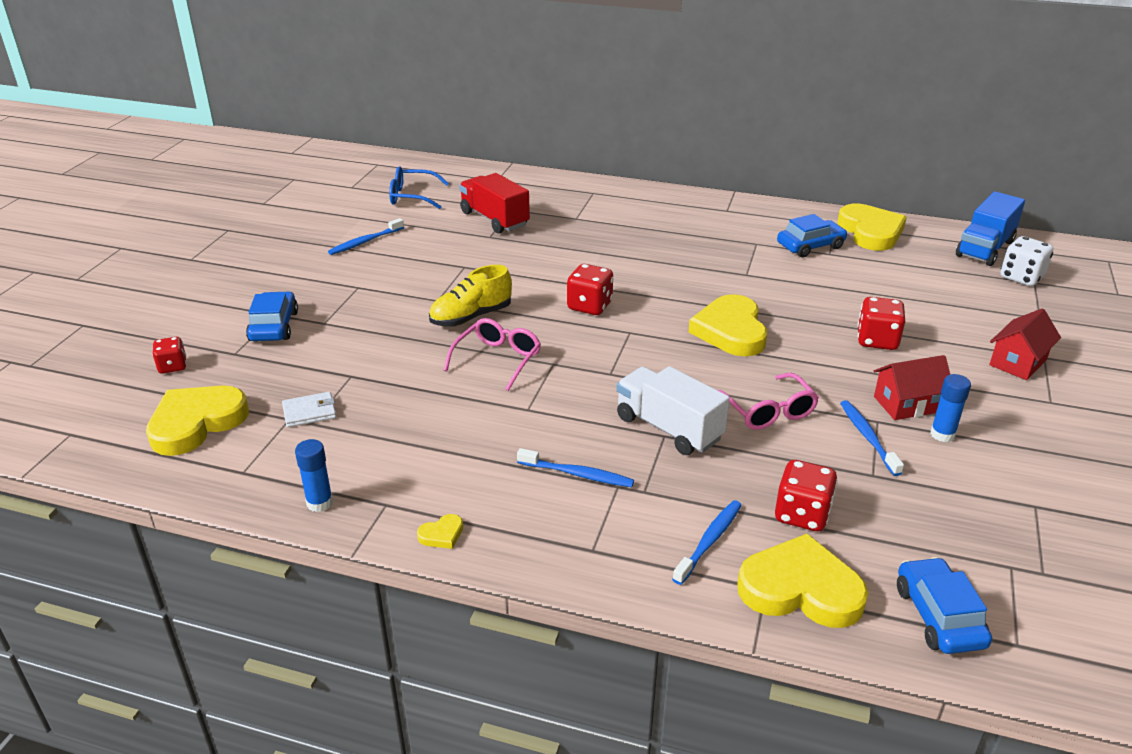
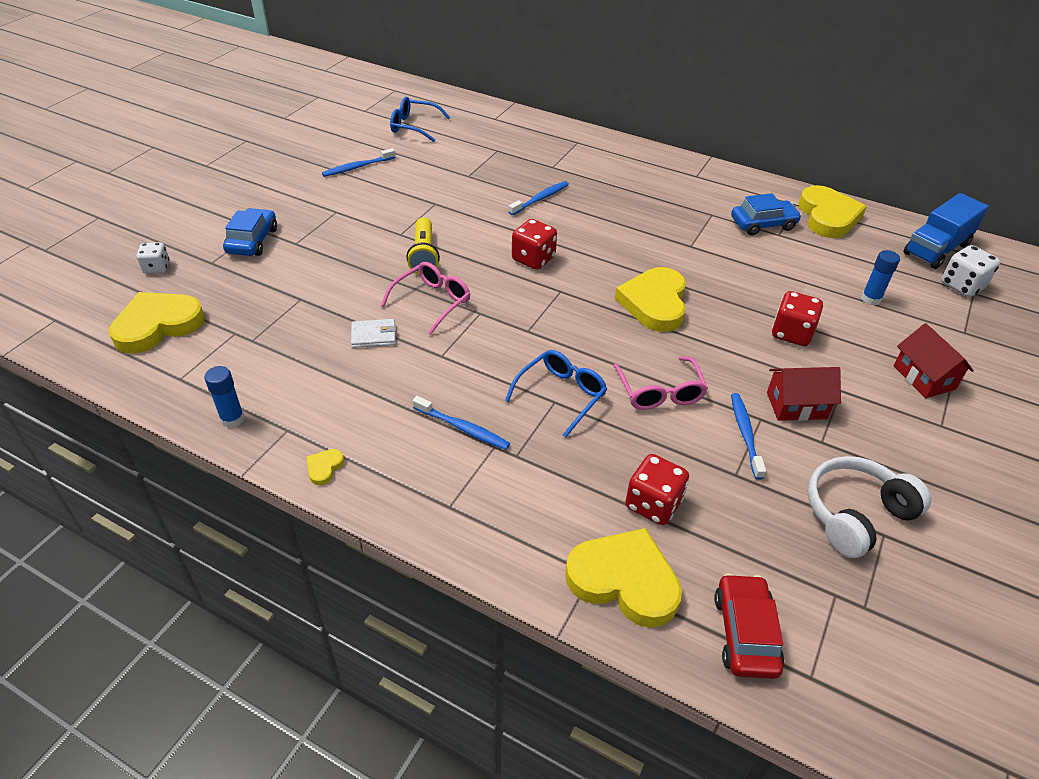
camera: 10 degrees right, 10 degrees up
(172, 366) = (156, 268): red dice -> white dice
(309, 412) = (254, 329): white wallet -> white wallet (374, 335)
(442, 534) = (324, 468): yellow heart -> yellow heart turned 135 degrees clockwise
(471, 317) = (424, 255): yellow shoe -> yellow flashlight
(494, 219) = (478, 158): red truck -> none
(668, 428) = (561, 395): white truck -> blue glasses
(709, 541) = (557, 516): blue toothbrush -> blue toothbrush (540, 199)
(938, 616) = (745, 633): blue car -> red car
(942, 434) = (819, 443): blue glue stick -> blue glue stick (870, 299)
(1002, 492) = (856, 514): none -> white headphones
(1018, 362) = (924, 377): red house -> red house turned 75 degrees counterclockwise

